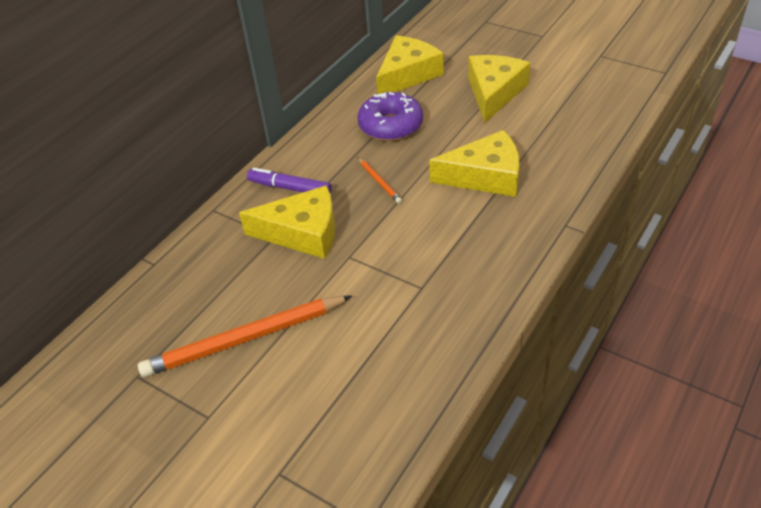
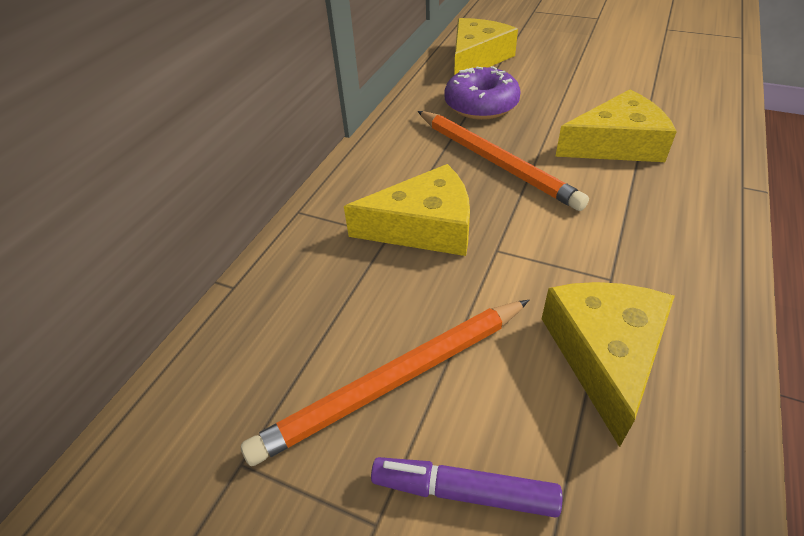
camera: 10 degrees left, 0 degrees up
(290, 188) = (389, 178): purple marker -> purple marker (465, 492)
(379, 182) = (495, 161): orange pencil -> orange pencil, size x2.24
(494, 93) = (578, 67): yellow cheese -> yellow cheese (604, 355)

